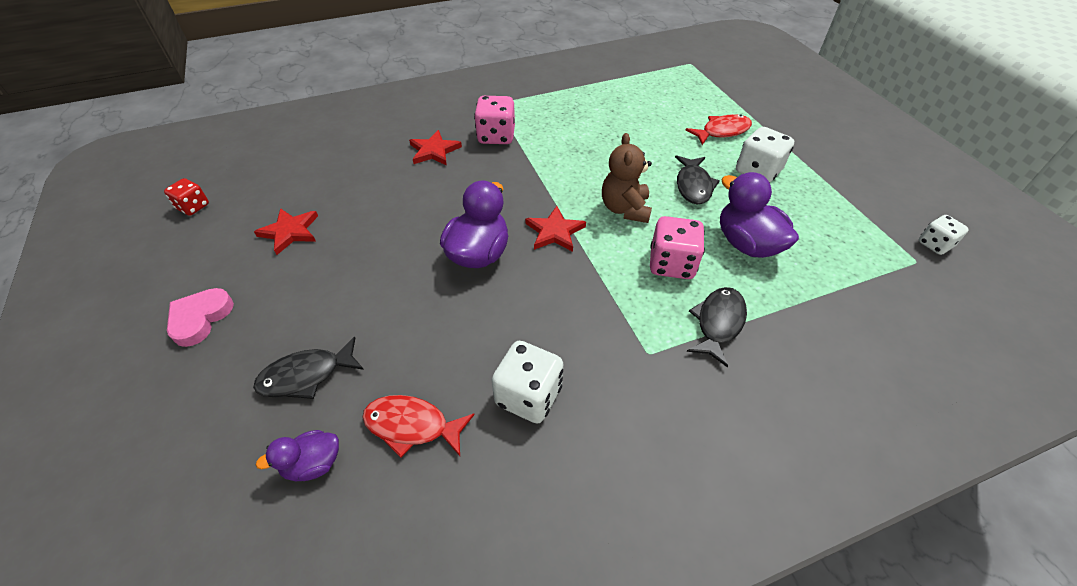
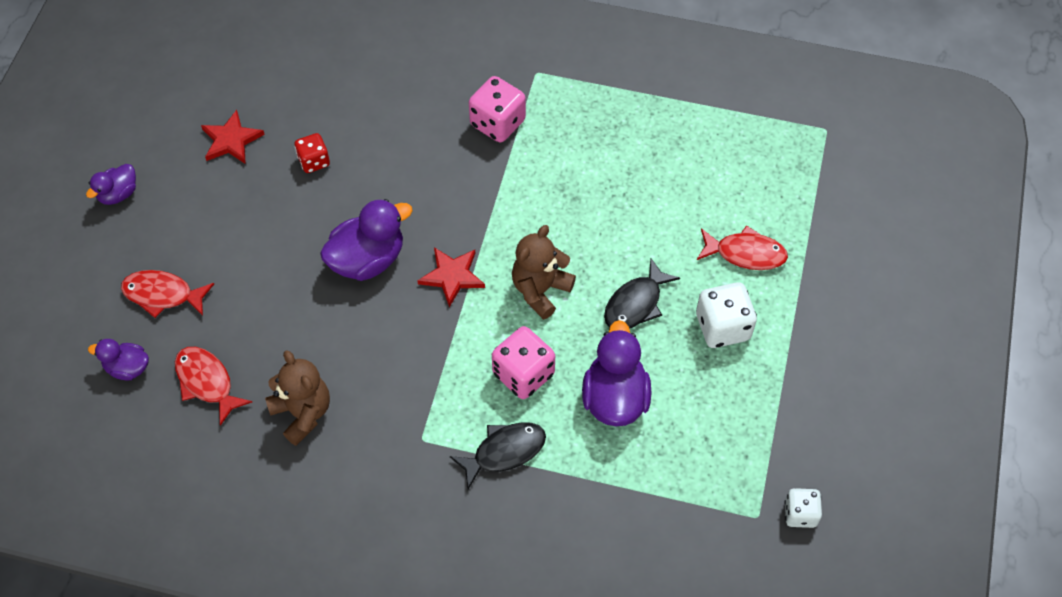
camera: 35 degrees right, 10 degrees up
(193, 207) = (170, 62): red dice -> red dice (314, 161)
(200, 318) = (118, 194): pink heart -> purple duck
(306, 375) = (163, 294): black fish -> red fish
(434, 151) = (421, 109): red star -> none
(528, 396) = (302, 413): white dice -> brown teddy bear

